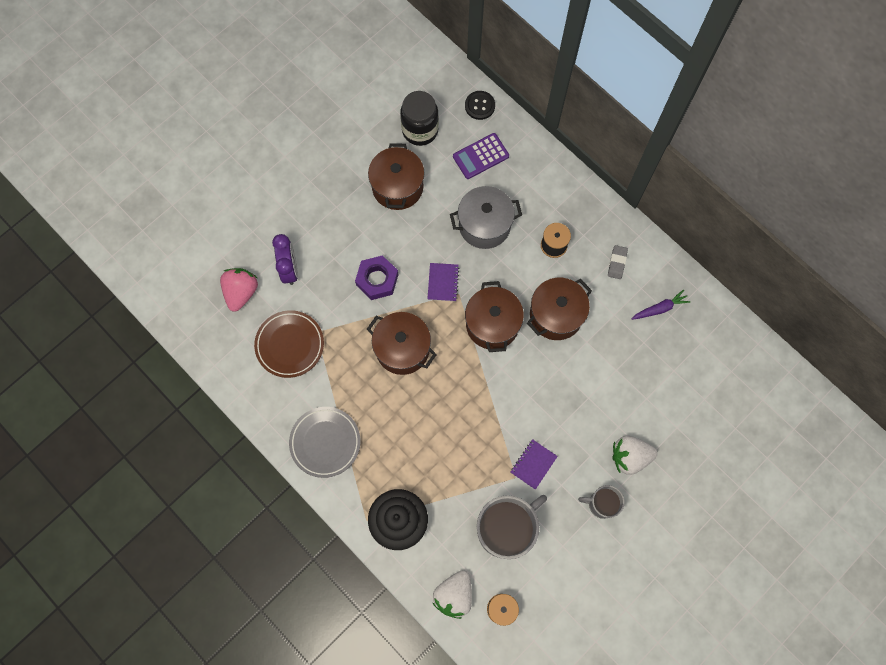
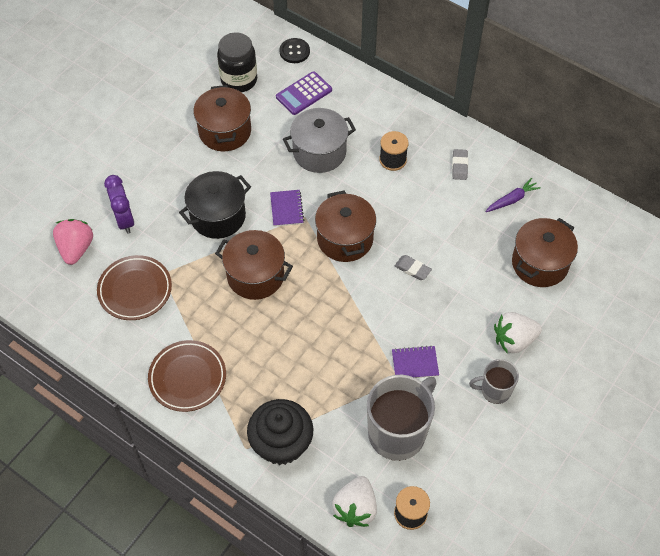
camera: 10 degrees left, 15 degrees down
(325, 442) = (187, 378): grey plate -> brown plate
(377, 280) = (218, 216): purple nut -> black pot
(533, 464) = (415, 363): purple notebook -> purple notebook turned 60 degrees clockwise
(550, 367) = (412, 269): none -> grey eraser
(556, 315) = (408, 221): brown pot -> brown pot (540, 264)

